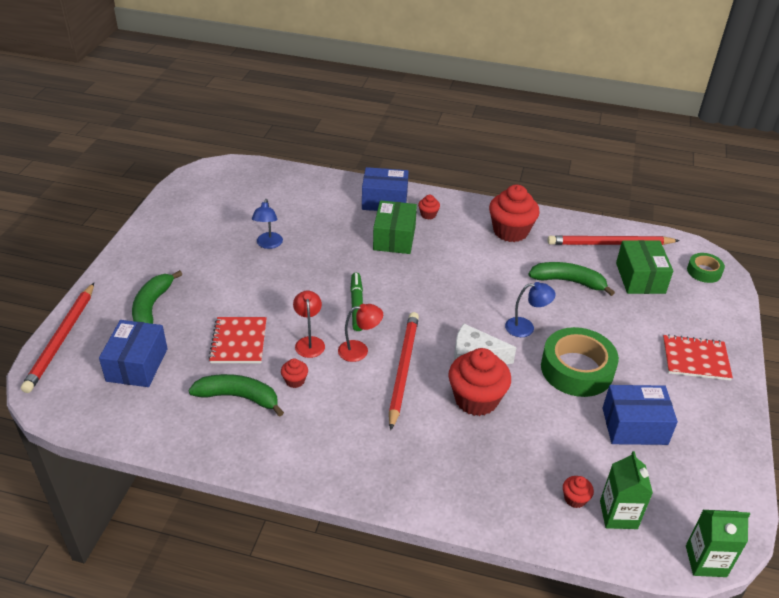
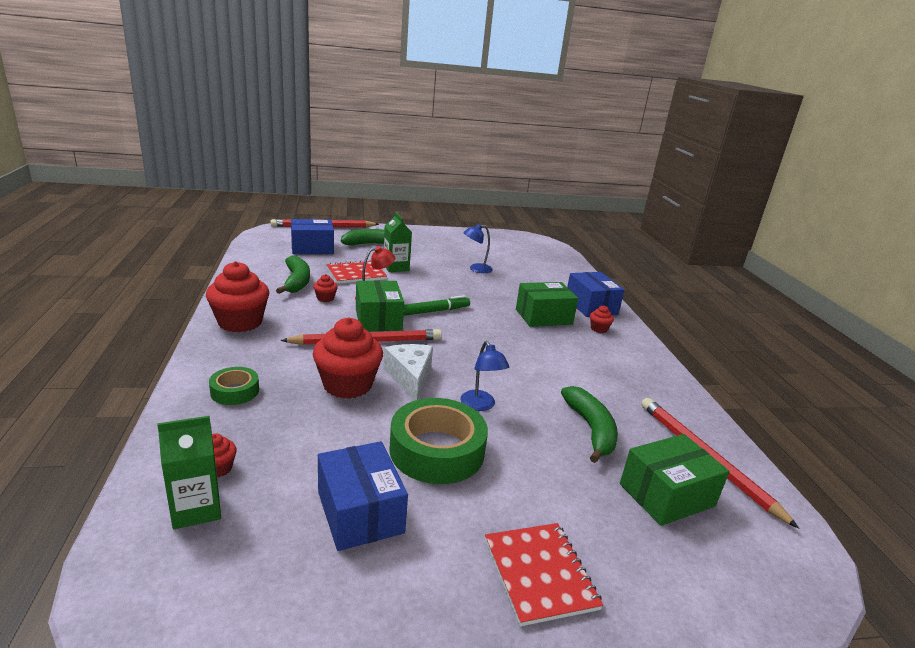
camera: 65 degrees right, 15 degrees down
(359, 350) = (378, 319): red lamp -> green box
(510, 231) = (633, 379): red cupcake -> red cupcake (240, 322)
(704, 271) = (765, 573): green tape -> green tape (235, 391)
(706, 561) = (113, 613): green carton -> green carton (396, 267)

